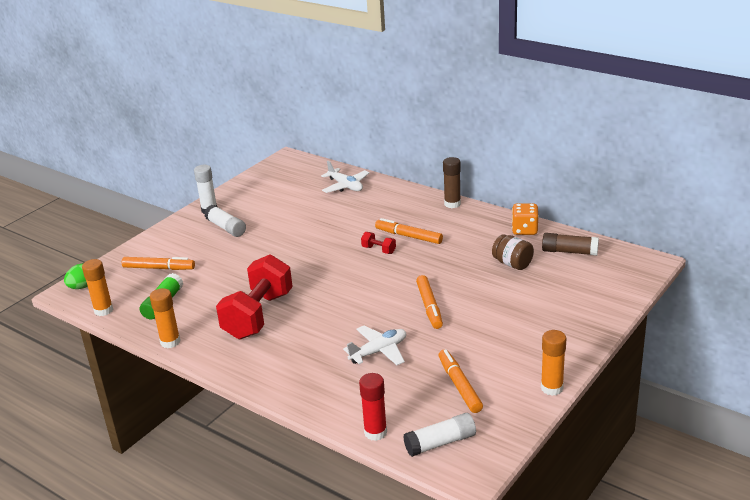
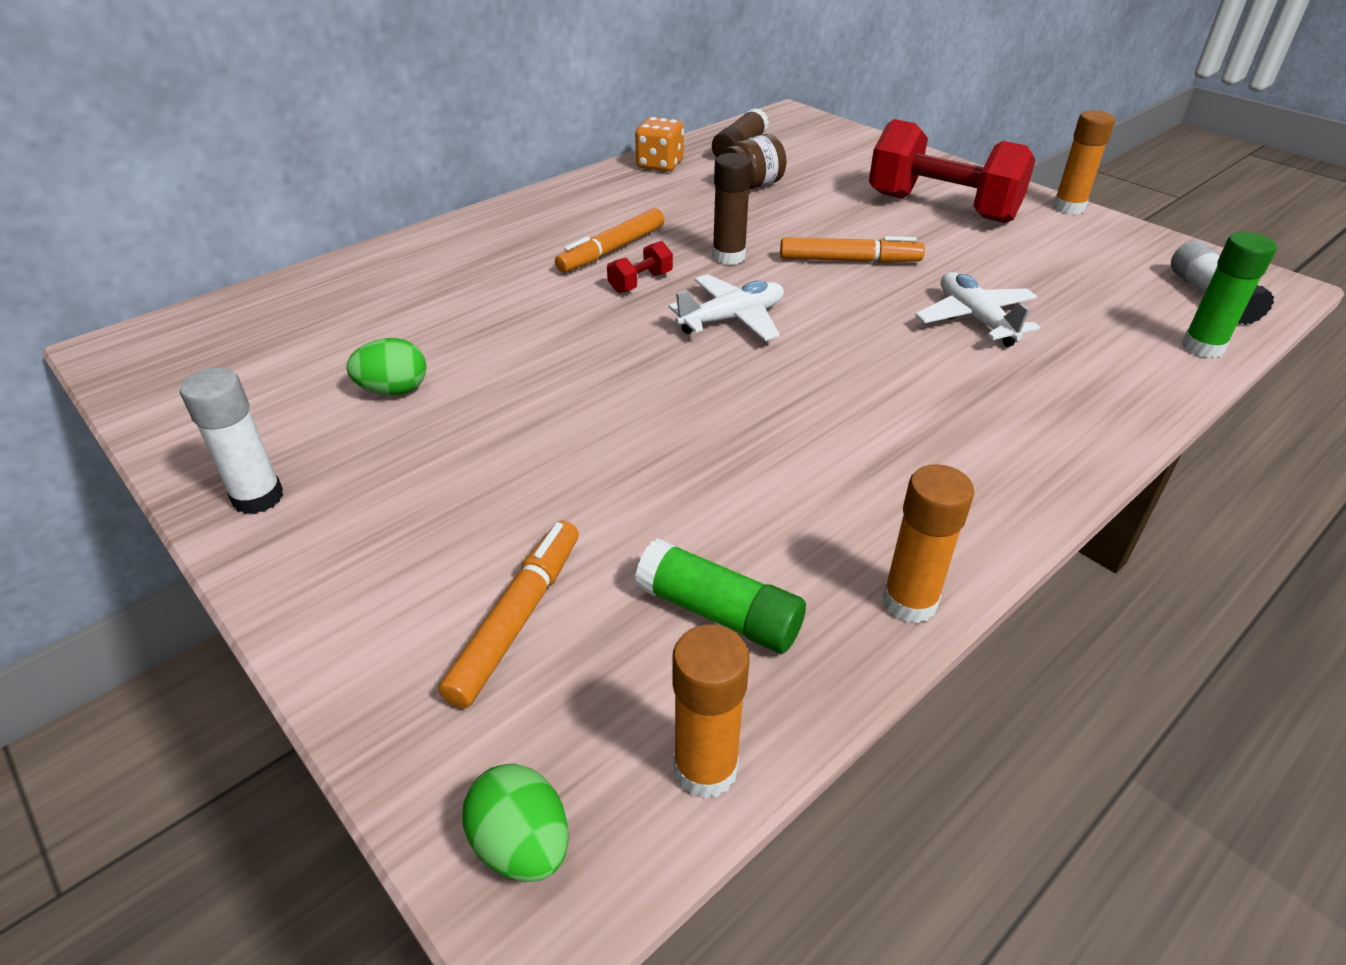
camera: 80 degrees left, 10 degrees up
(226, 228) = (388, 471): white glue stick -> none
(258, 315) = (825, 445): red dumbbell -> red dumbbell (942, 208)
(274, 215) = (394, 390): none -> green egg
(345, 186) = (353, 289): white plane -> white plane (732, 319)
(375, 432) = (1202, 347): red glue stick -> green glue stick
(452, 204) = (531, 202): brown glue stick -> brown glue stick (729, 256)
(459, 385) = (1068, 265): orange marker -> none

